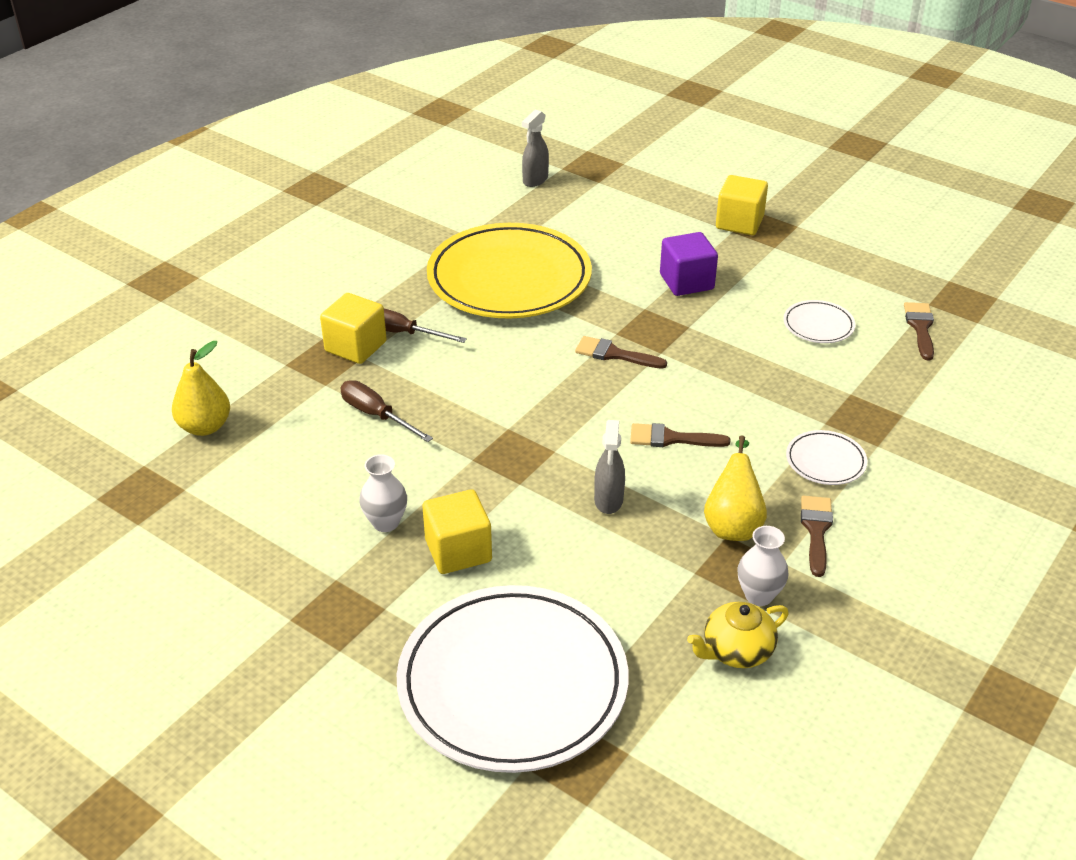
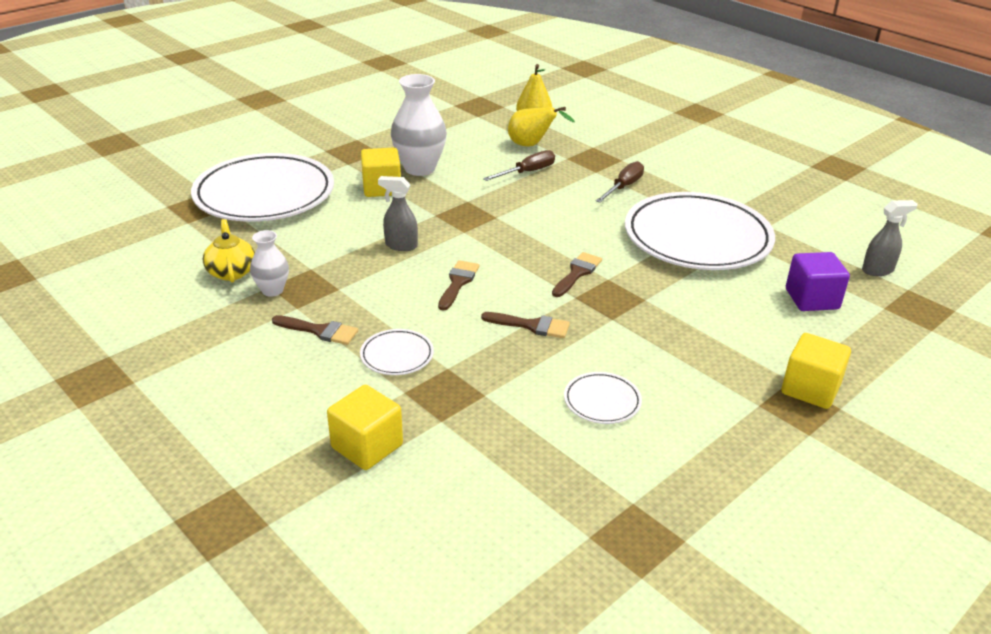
camera: 100 degrees right, 5 degrees down
(355, 346) = (609, 170): yellow cube -> yellow cube (367, 446)
(385, 522) = (419, 168): white vase -> white vase, size x1.80
(509, 278) = (697, 238): yellow plate -> white plate
(535, 180) = (878, 270): grey spray bottle -> grey spray bottle turned 120 degrees clockwise
(686, 282) = (688, 330): purple cube -> purple cube (812, 299)
(733, 524) = (348, 293): yellow pear -> yellow pear (532, 145)
(920, 327) = (585, 480): brown brush -> brown brush (531, 326)

